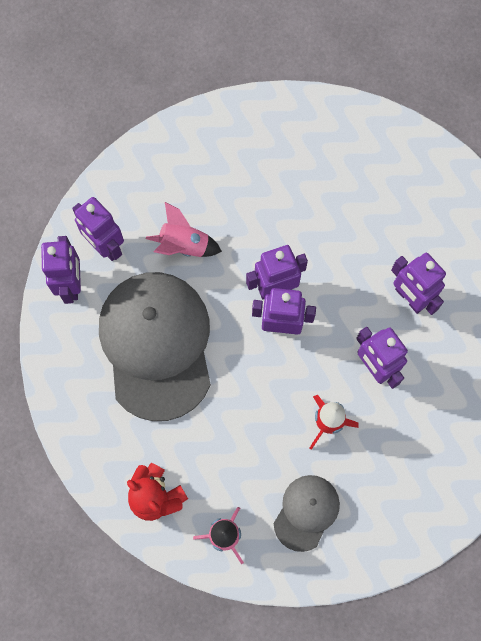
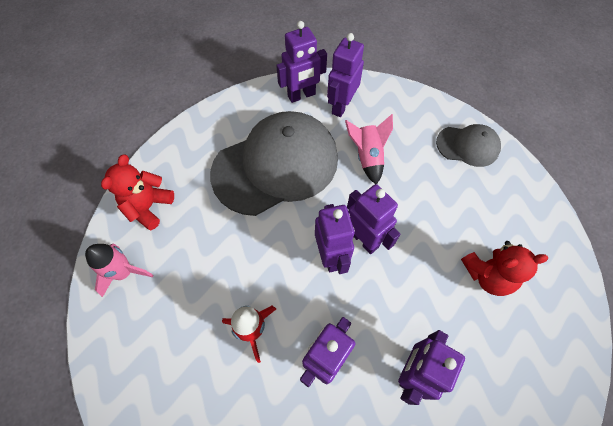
camera: 70 degrees right, 10 degrees down
(306, 512) = (160, 339): grey cap -> grey cap (468, 146)
(351, 193) = (487, 275): none -> red teddy bear

